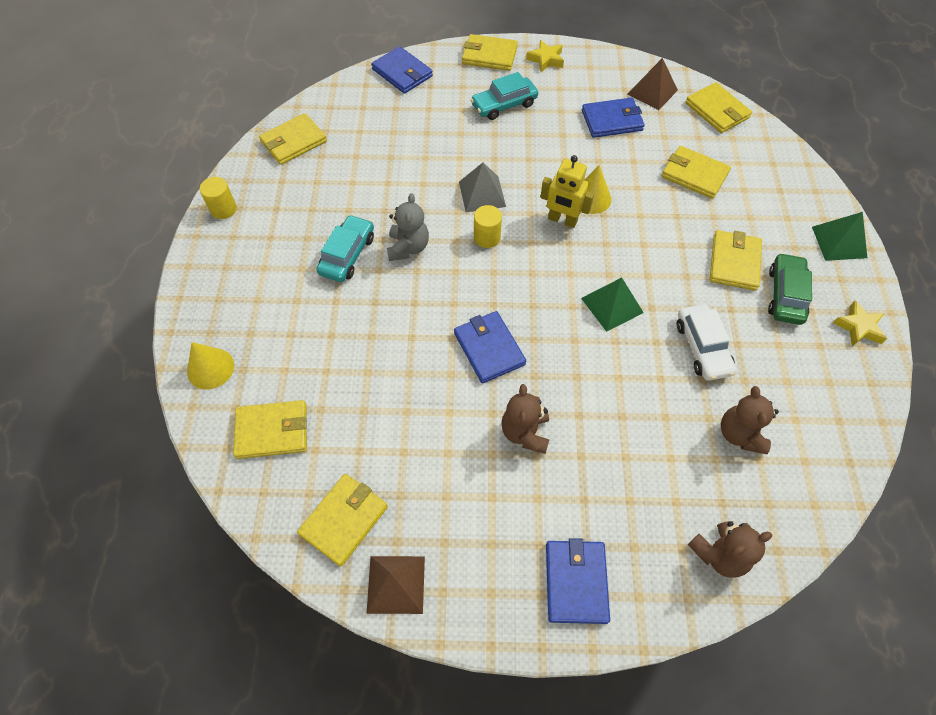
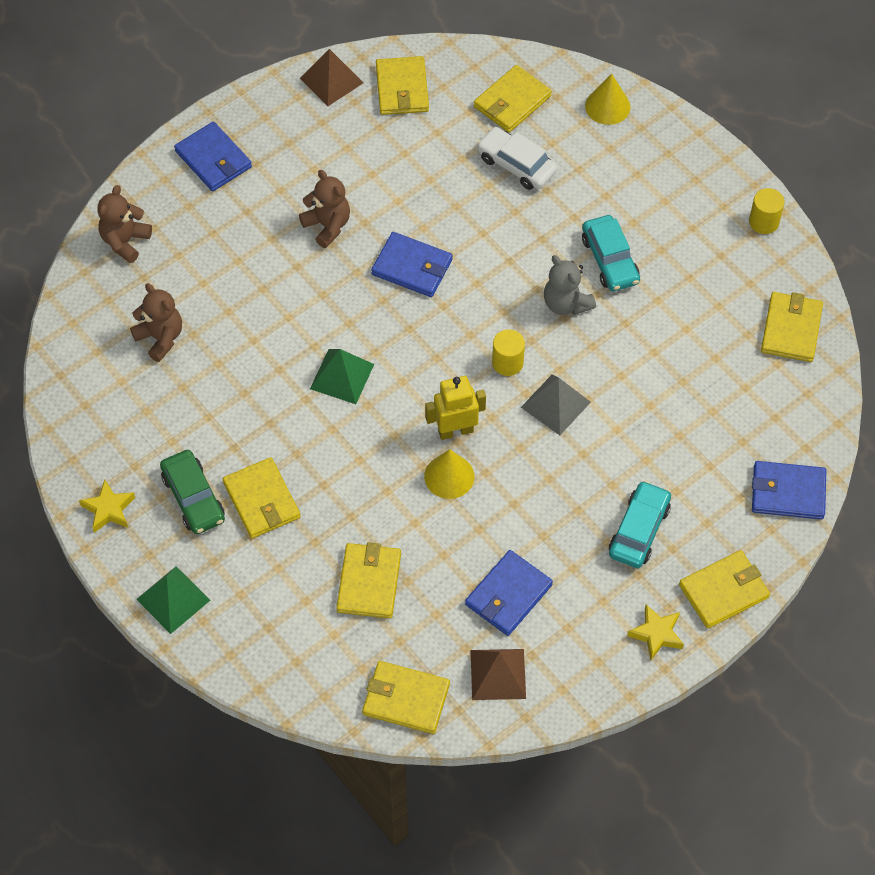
camera: 140 degrees right, 0 degrees up
(694, 175) = (369, 582): yellow wallet -> yellow wallet turned 75 degrees counterclockwise
(702, 347) = (236, 391): white car -> white car (516, 165)

